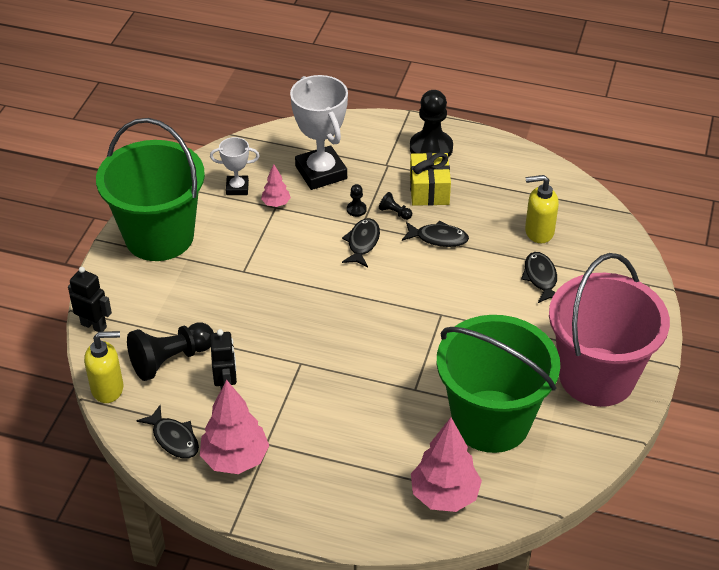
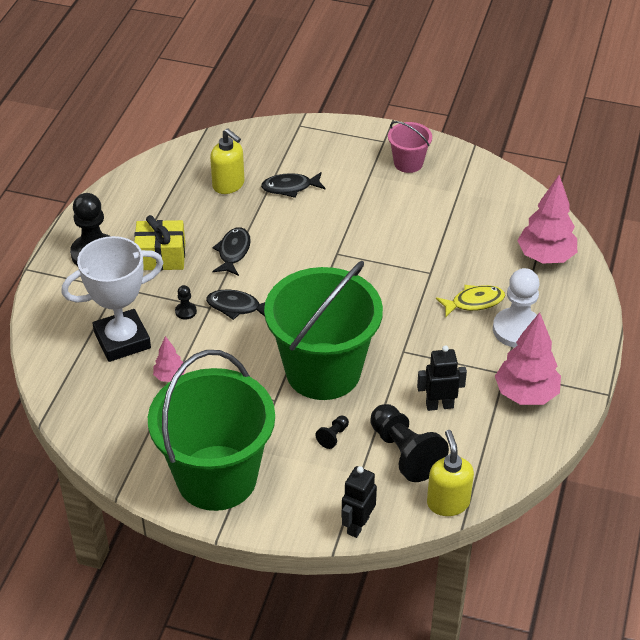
camera: 90 degrees left, 0 degrees up
(174, 438) = (507, 442): black fish -> none
(237, 188) = (140, 411): white trophy -> none
(328, 459) = (517, 329): none -> white pawn
(370, 424) = (474, 302): none -> yellow fish
(395, 213) = (193, 282): black pawn -> black pawn (333, 436)
(491, 421) = (462, 226): green bucket -> green bucket (323, 371)
(538, 232) = (229, 185): yellow soap dispenser -> yellow soap dispenser turned 45 degrees counterclockwise
(597, 377) = (408, 163): pink bucket -> pink bucket, size x0.45

